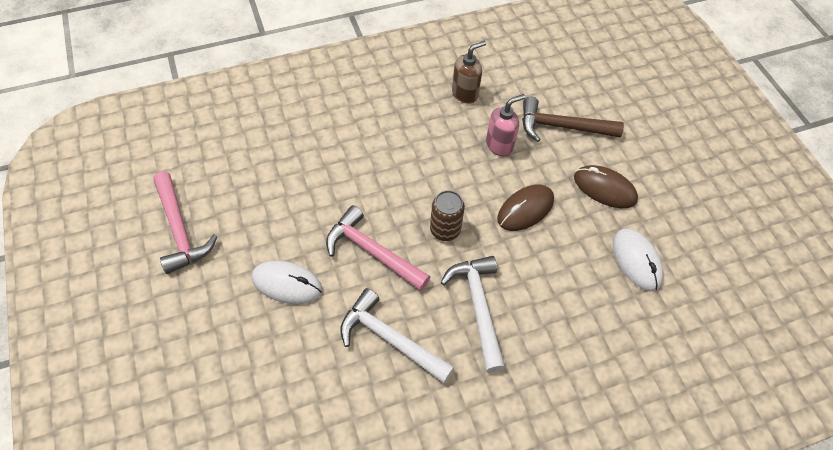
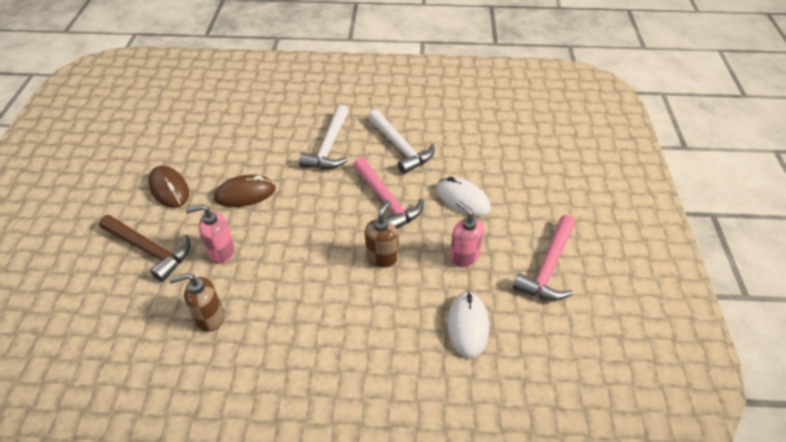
camera: 155 degrees left, 10 degrees down
(180, 230) = (548, 267): pink hammer -> pink hammer turned 150 degrees counterclockwise
(269, 213) = (463, 256): none -> pink soap dispenser
(349, 187) = (382, 257): none -> brown soap dispenser
(445, 230) = (320, 199): brown can -> none
(636, 261) = (198, 140): white mouse -> white mouse (468, 325)

